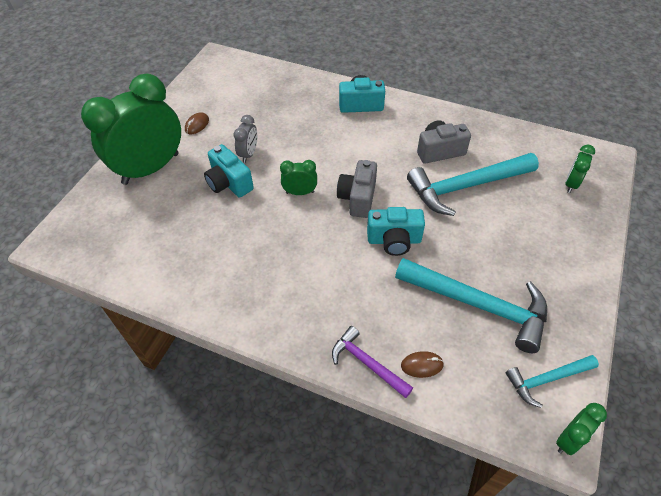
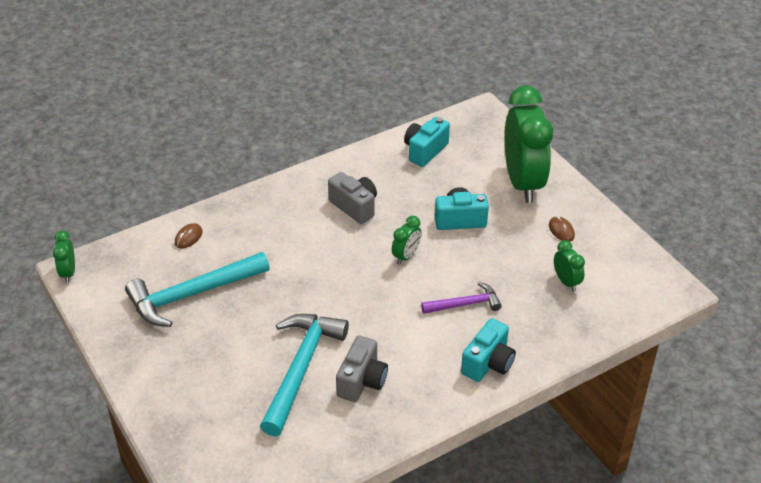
camera: 125 degrees right, 10 degrees down
(249, 154) = (487, 247): grey clock -> none
(358, 198) = (363, 288): grey camera -> grey camera (354, 207)
(367, 363) = (220, 213): purple hammer -> purple hammer (465, 304)
(394, 240) = (297, 284): turquoise camera -> turquoise camera (425, 151)
(547, 379) = (107, 290): turquoise hammer -> none
(571, 184) = (221, 452): green clock -> green clock (566, 282)

